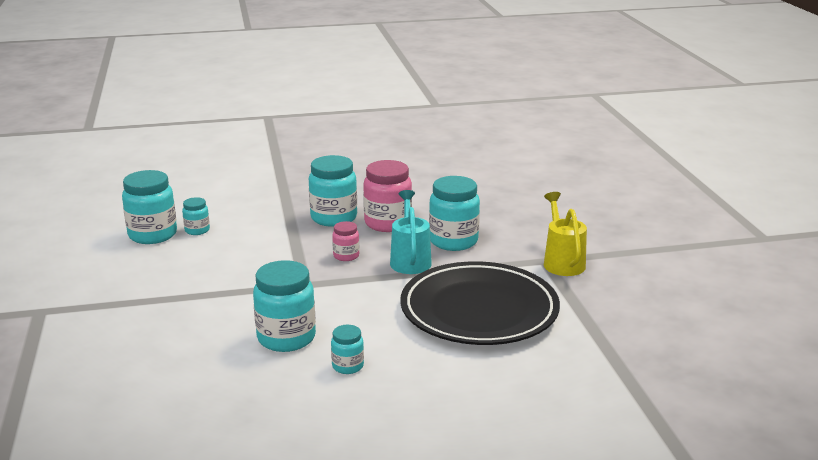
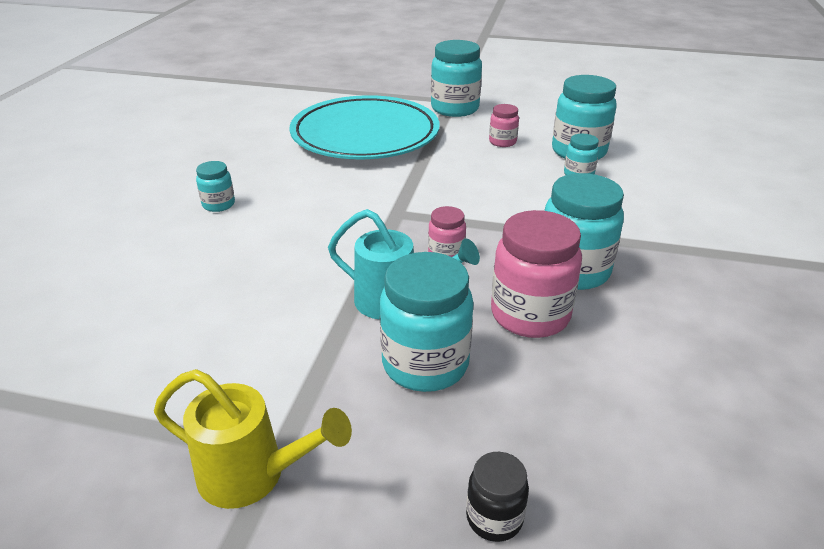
camera: 115 degrees right, 10 degrees up
(146, 267) = (502, 142): none -> pink jar
(158, 337) = (365, 135): none -> turquoise plate
(286, 338) = (301, 185): turquoise jar -> turquoise jar (455, 109)
(479, 310) = (216, 317): black plate -> none
(522, 212) = (494, 518): none -> black jar

